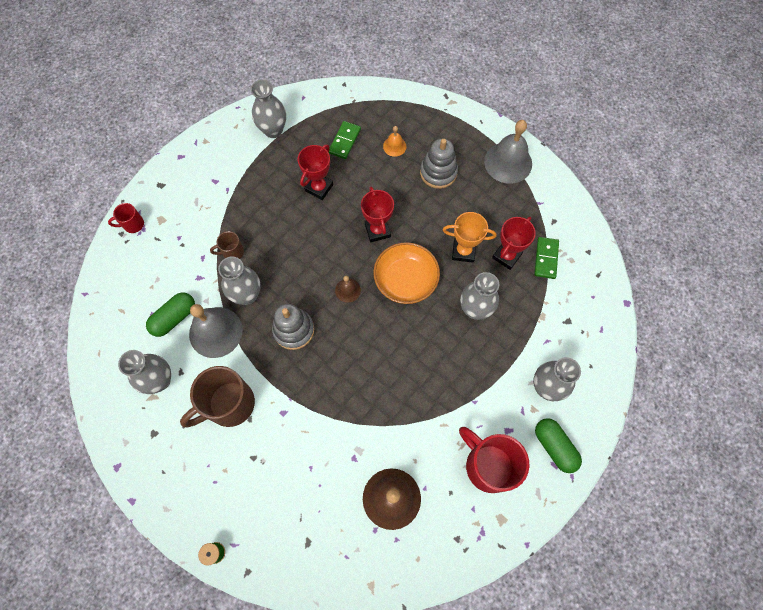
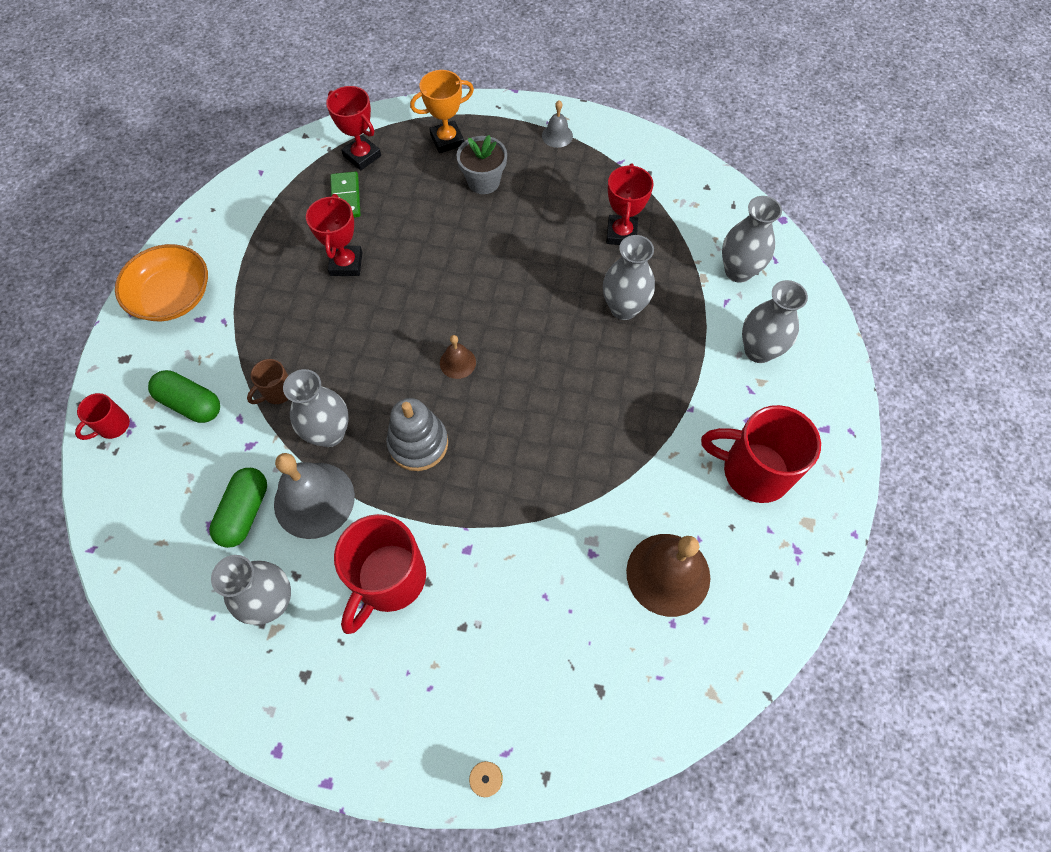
camera: 30 degrees left, 5 degrees down
(229, 405) = (388, 580): brown mug -> red mug
(273, 130) = (244, 225): grey vase -> grey vase (738, 271)
(377, 230) = (451, 277): red trophy -> red trophy (362, 156)
(394, 146) = (412, 176): orange bell -> none
(405, 280) = (521, 316): orange bowl -> orange bowl (173, 296)
(438, 172) = (483, 181): grey stacking toy -> grey flower pot
(463, 251) = (569, 252): orange trophy -> orange trophy (447, 140)
(508, 162) = (557, 135): grey bell -> grey bell, size x0.49
(546, 258) = (666, 216): green domino -> none
(554, 447) = (810, 410): green capsule -> green capsule (191, 404)

